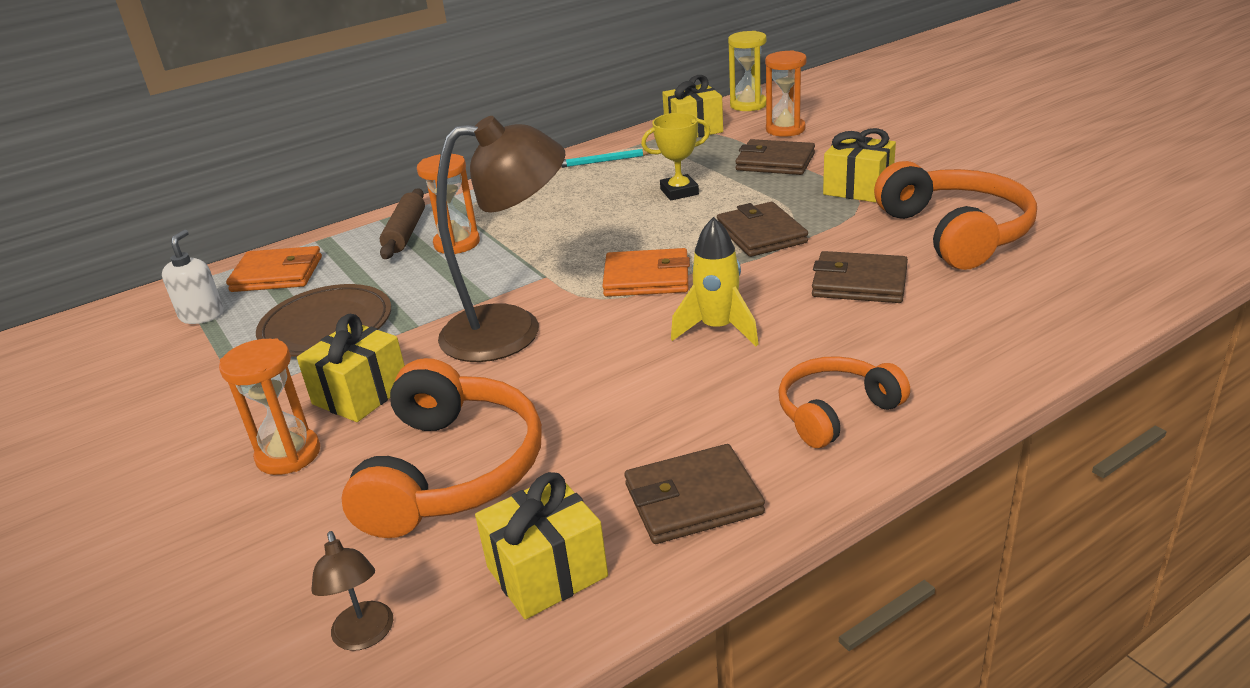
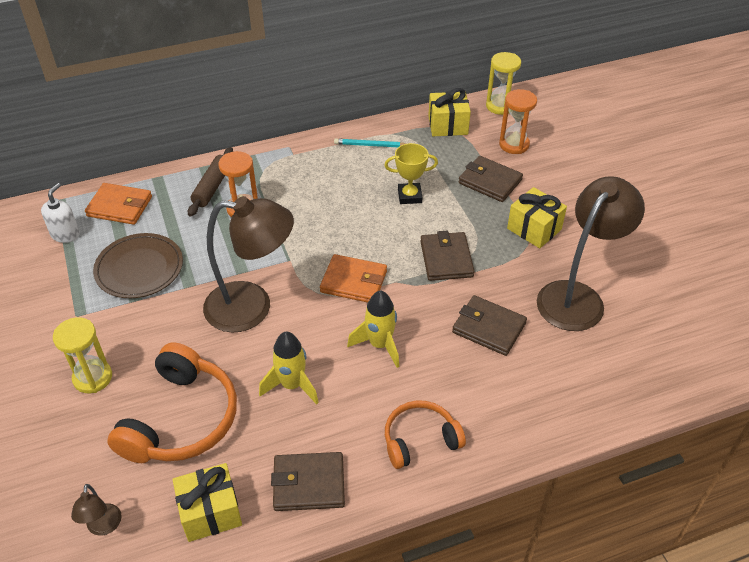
camera: 10 degrees right, 15 degrees up
(288, 454) = (92, 378): orange hourglass -> yellow hourglass
(361, 394) = (145, 338): yellow gift -> none
(610, 396) = (292, 385): none -> yellow rocket
(956, 232) = (577, 296): orange headphones -> brown lamp

